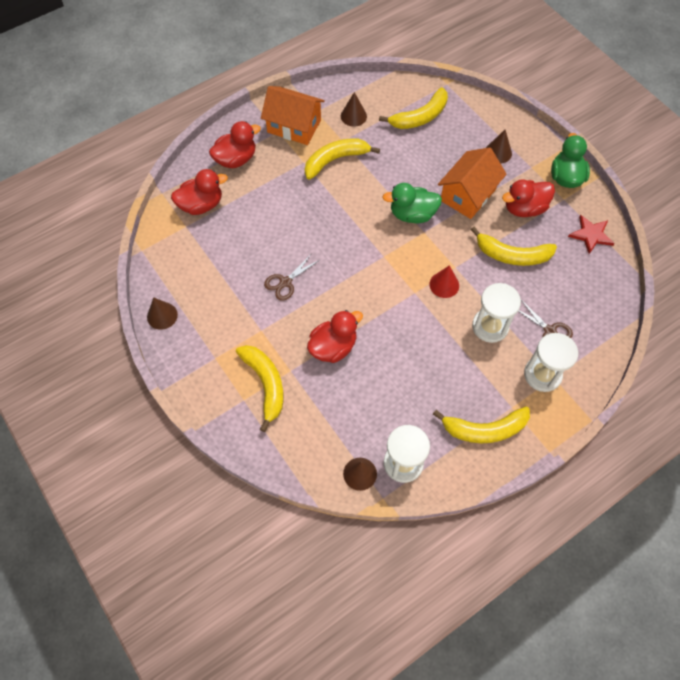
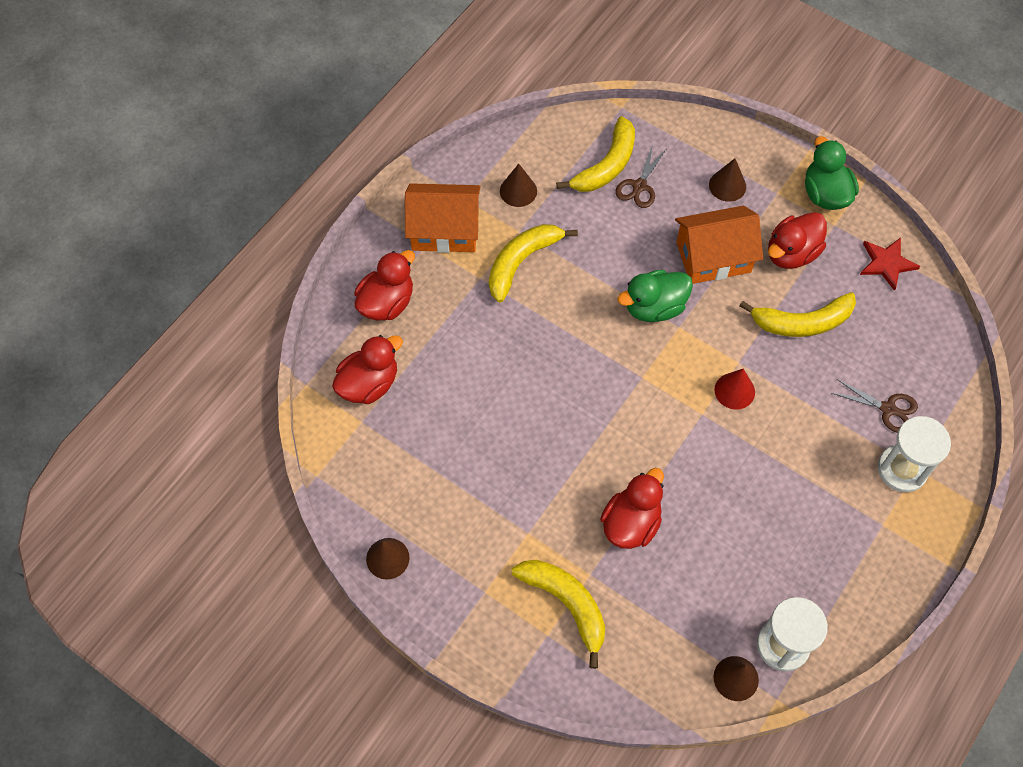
camera: 20 degrees left, 0 degrees up
(285, 282) = (531, 456): brown scissors -> brown scissors (639, 186)
(468, 195) = (713, 257): orange house -> orange house turned 60 degrees clockwise
(484, 429) = (862, 565): yellow banana -> none
(490, 326) = (814, 427): white hourglass -> none

